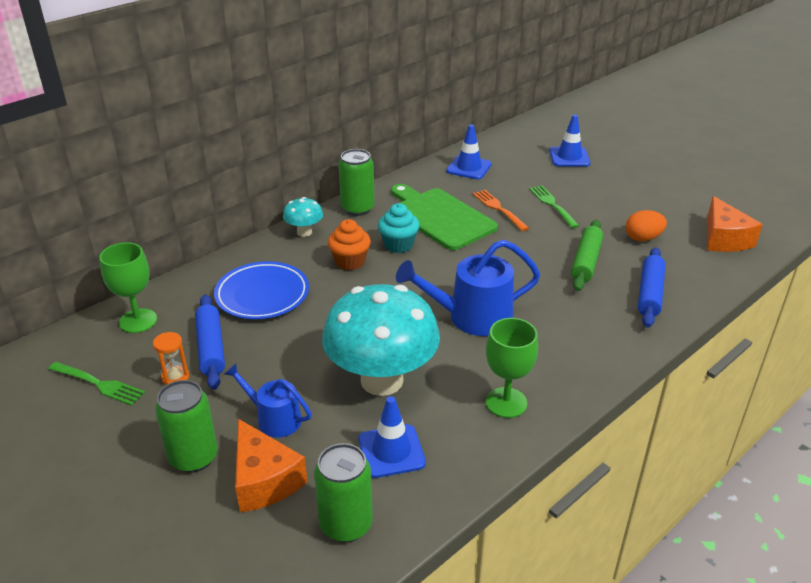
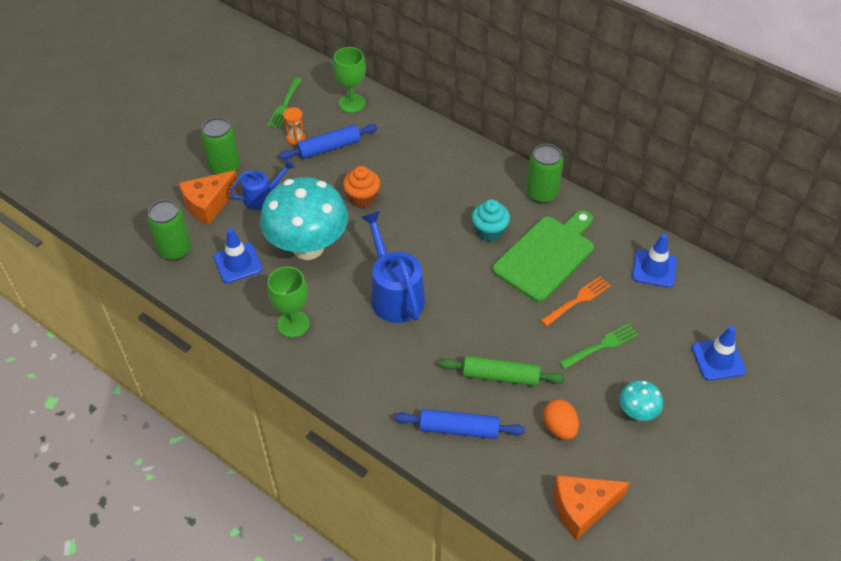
camera: 80 degrees right, 15 degrees up
(262, 295) = (396, 160): blue plate -> none
(274, 419) = (262, 197): blue watering can -> blue watering can turned 45 degrees clockwise
(304, 232) = (491, 166): turquoise mushroom -> turquoise mushroom (637, 412)
(350, 262) = (454, 203): orange cupcake -> orange cupcake (362, 198)

